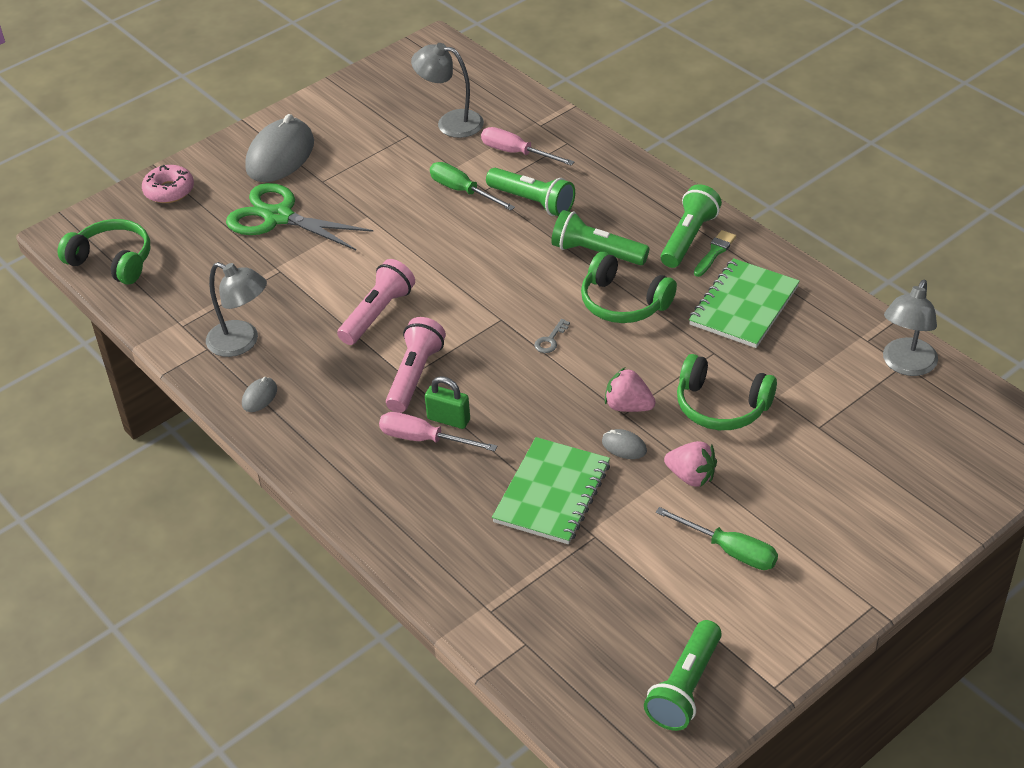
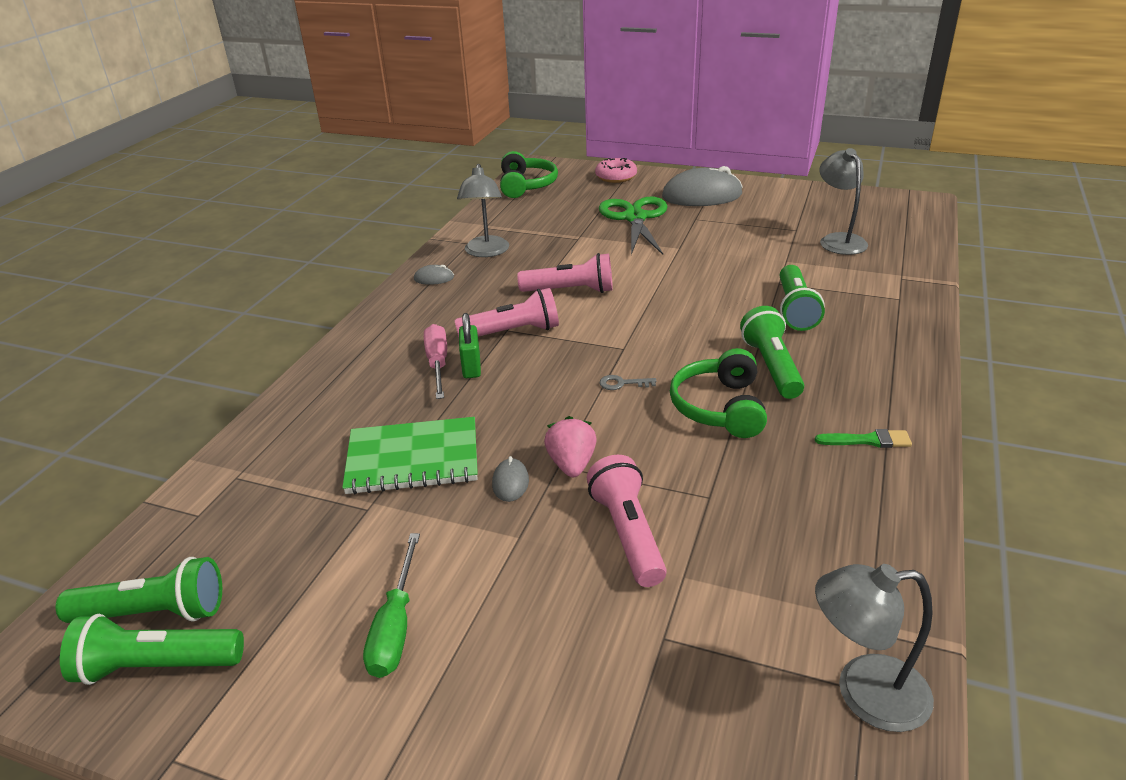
camera: 60 degrees right, 10 degrees down
(462, 191) = (763, 274): green screwdriver -> none
(516, 153) = (847, 280): pink screwdriver -> none
(689, 238) = (866, 415): green flashlight -> green flashlight (154, 613)
(691, 476) = (498, 549): pink strawberry -> none
(721, 406) = (628, 534): green headphones -> pink flashlight
(743, 306) = (808, 493): green notebook -> none

